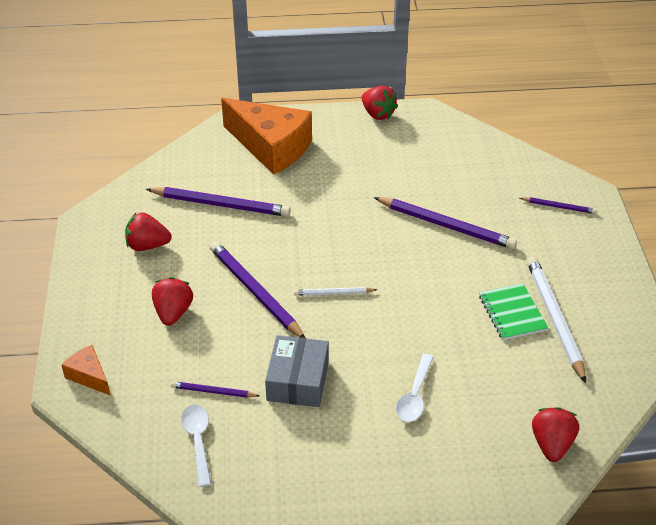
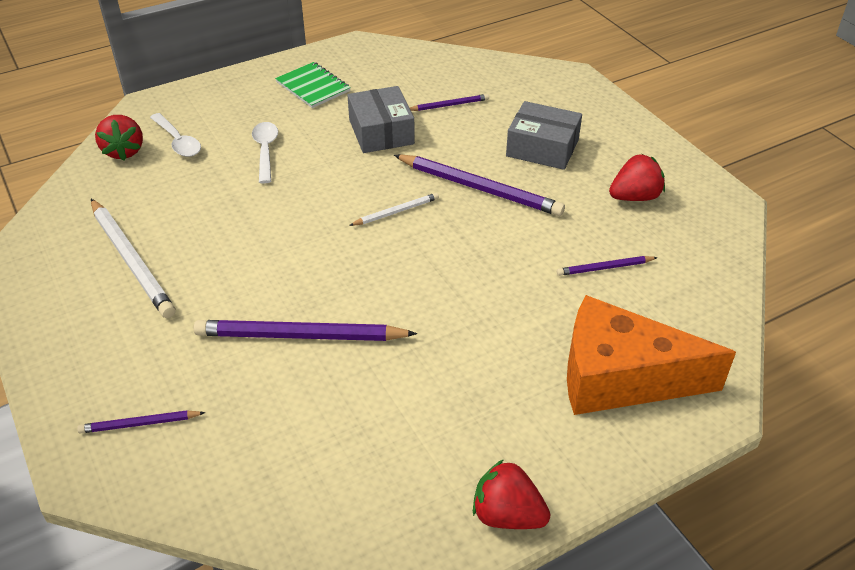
camera: 155 degrees right, 0 degrees up
(89, 376) = (563, 87): orange cheese -> none
(173, 312) = (542, 148): red strawberry -> grey box
(198, 441) = (434, 75): white spoon -> white spoon (178, 141)
(220, 205) = (605, 268): purple pencil -> purple pencil, size x0.51
(512, 313) = (184, 252): green notebook -> green notebook (313, 87)

